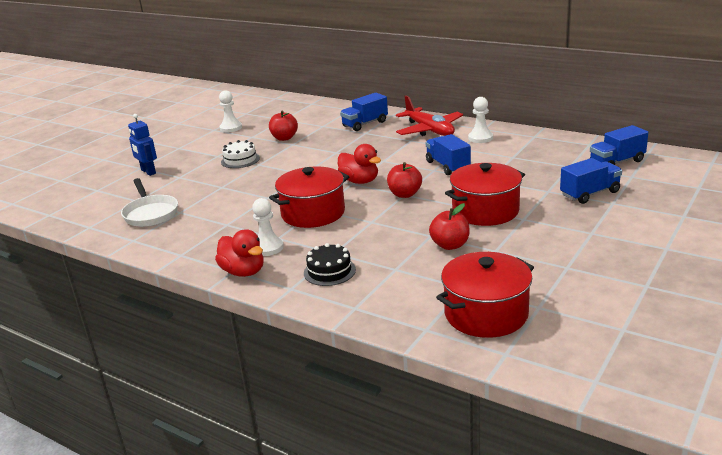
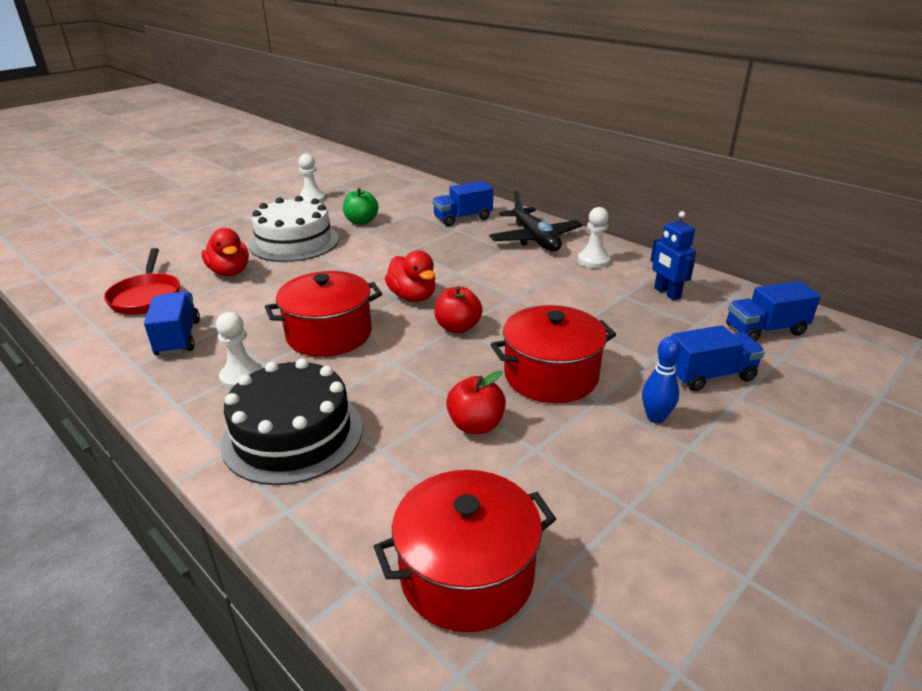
camera: 10 degrees right, 5 degrees up
(148, 172) = (186, 240): blue robot -> blue robot (666, 293)
(150, 213) = (146, 297): white pan -> red pan
(240, 160) = (294, 242): white cake -> white cake, size x1.86
(243, 272) = (187, 410): red duck -> red duck (230, 272)
(284, 138) = (361, 221): red apple -> green apple
(329, 271) = (293, 434): black cake -> black cake, size x1.86
(429, 130) = (535, 239): red plane -> black plane
(447, 166) = (533, 294): blue truck -> blue truck (178, 338)
(564, 221) = (655, 417): none -> blue bowling pin

